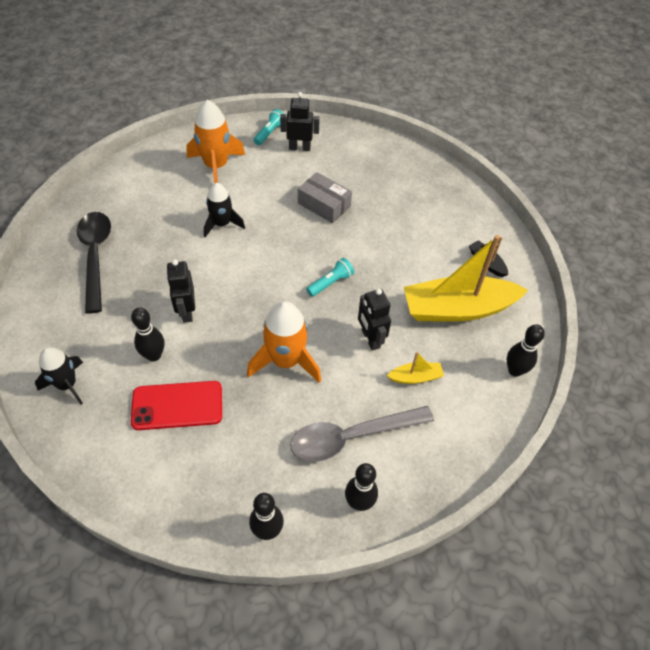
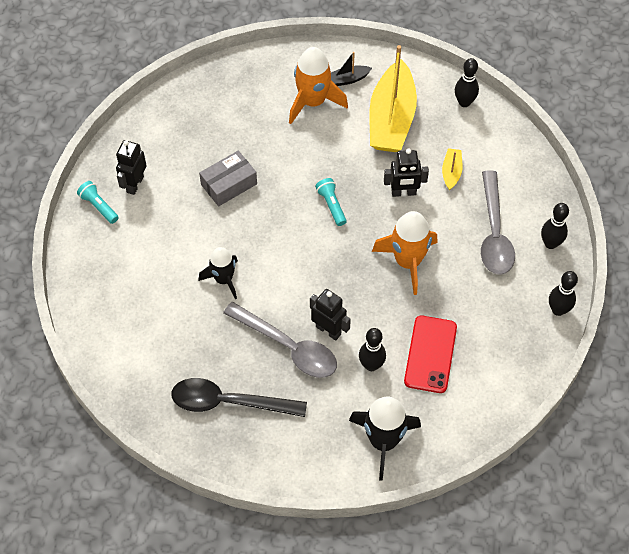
camera: 70 degrees left, 5 degrees up
(67, 384) = (383, 441): black rocket -> black rocket, size x1.51
(161, 285) = (288, 347): none -> grey spoon
(186, 312) = (328, 330): black robot -> black robot turned 150 degrees counterclockwise
(216, 166) = (133, 268): orange rocket -> orange rocket (313, 102)

